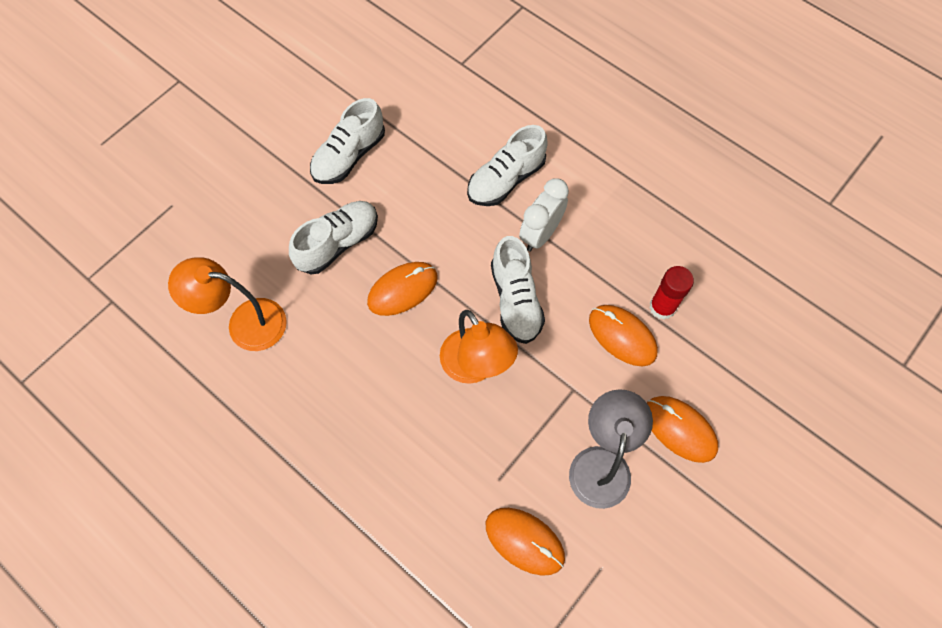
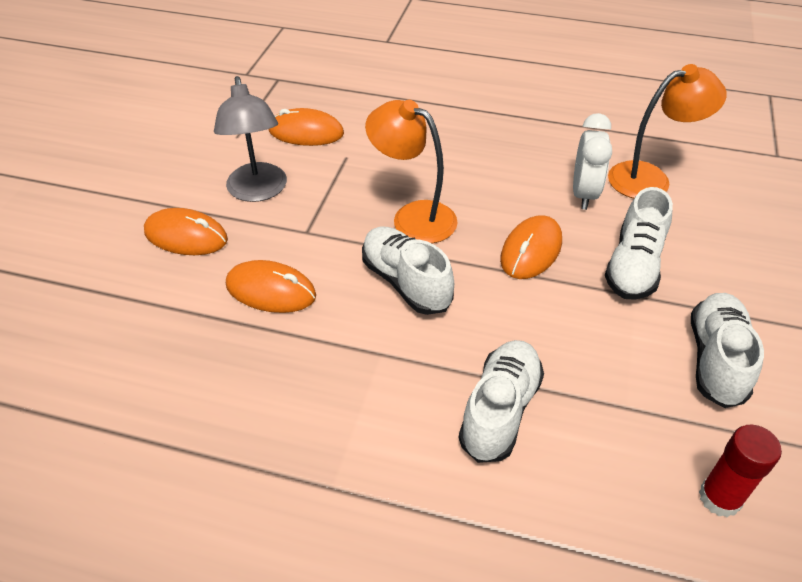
camera: 155 degrees right, 20 degrees down
(540, 234) = (415, 359): white clock -> white clock (584, 194)
(662, 307) = (231, 334): red glue stick -> red glue stick (719, 498)

